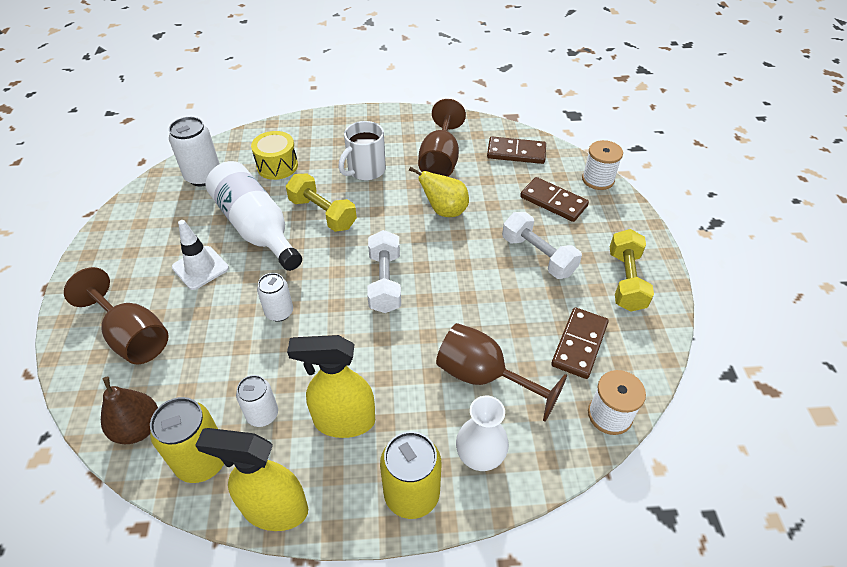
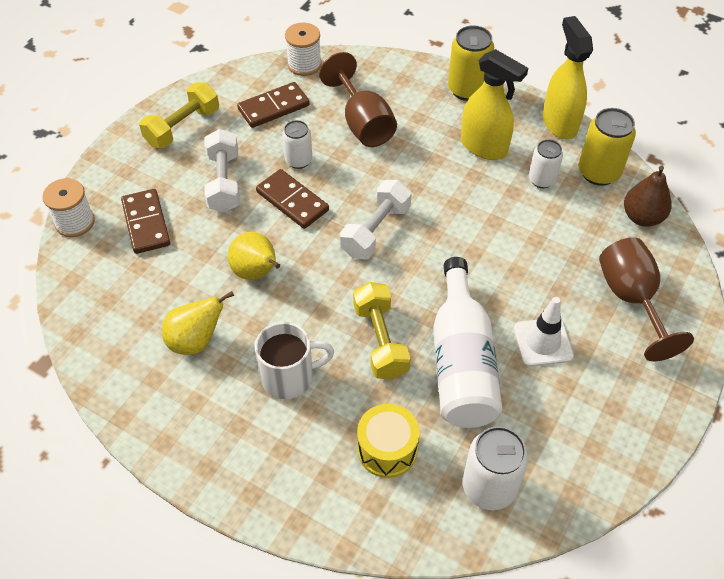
camera: 145 degrees left, 5 degrees up
(274, 509) = (559, 123): yellow spray bottle -> yellow spray bottle turned 150 degrees counterclockwise
(279, 312) = (487, 253): white can -> white can (298, 160)
(440, 160) = (196, 341): brown goblet -> yellow pear
(480, 456) = (408, 86): white vase -> none
(516, 153) = (107, 302): brown domino -> brown domino (292, 201)

